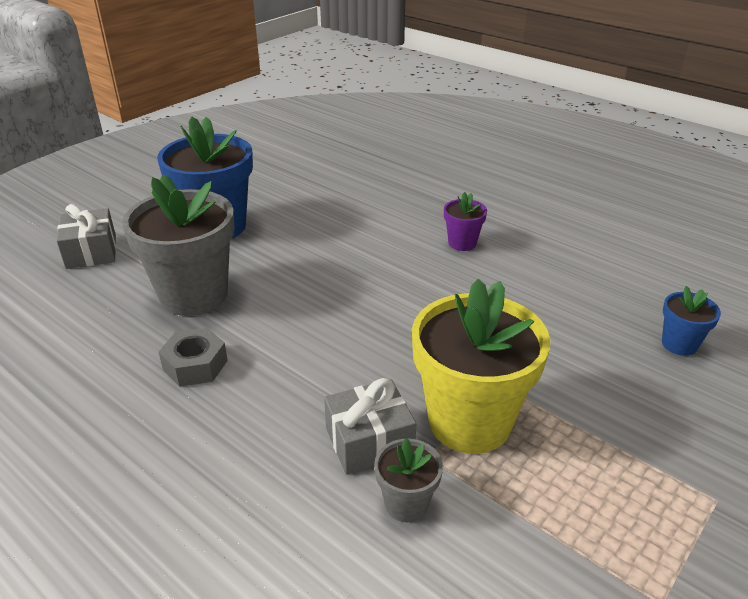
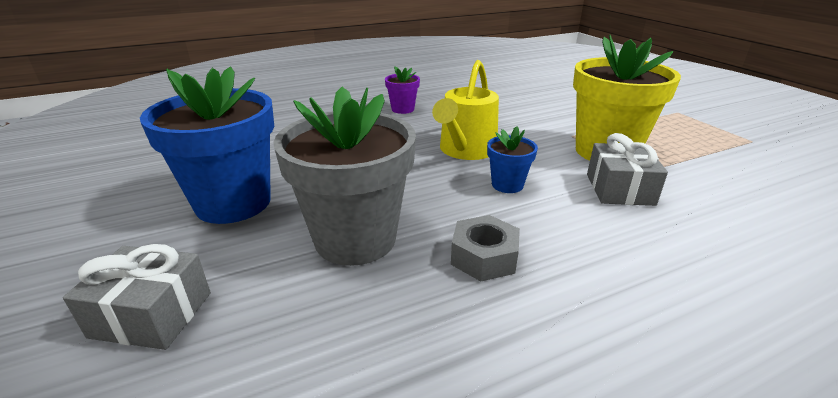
camera: 65 degrees left, 5 degrees down
(389, 311) = (465, 150): none -> yellow watering can
(406, 503) = (686, 189): grey flower pot -> none
(679, 344) = (554, 87): blue flower pot -> blue flower pot (507, 185)

